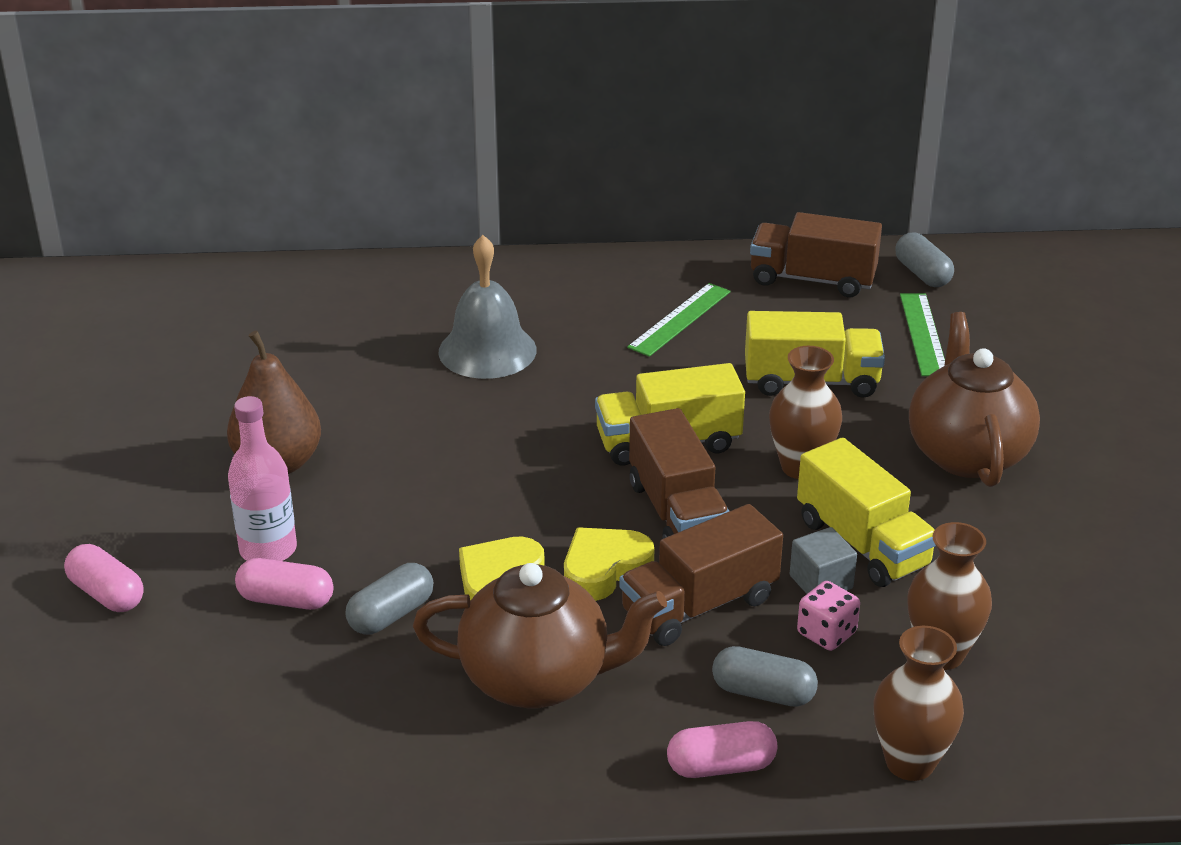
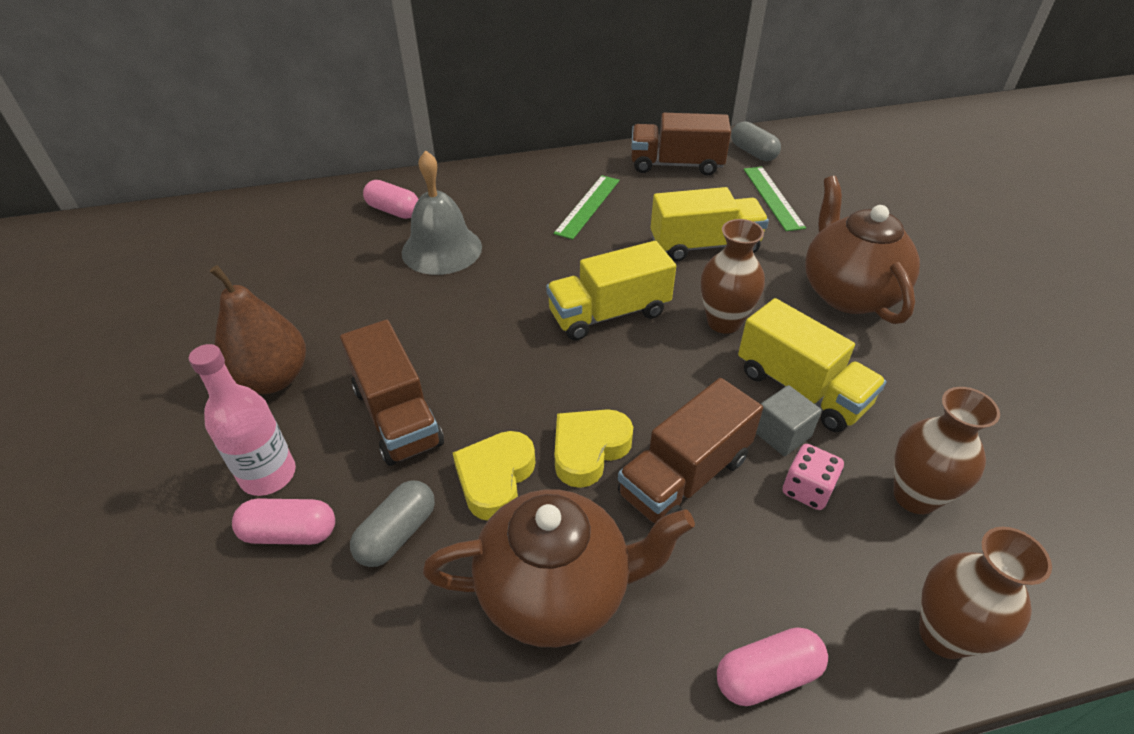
camera: 10 degrees left, 10 degrees up
(107, 594) = (103, 555): pink capsule -> pink capsule (393, 211)
(677, 512) = (636, 380): brown truck -> brown truck (397, 416)
(763, 693) = (775, 570): grey capsule -> none

